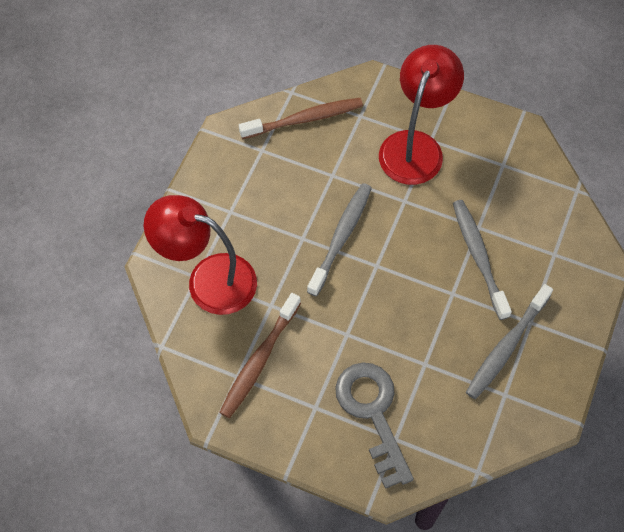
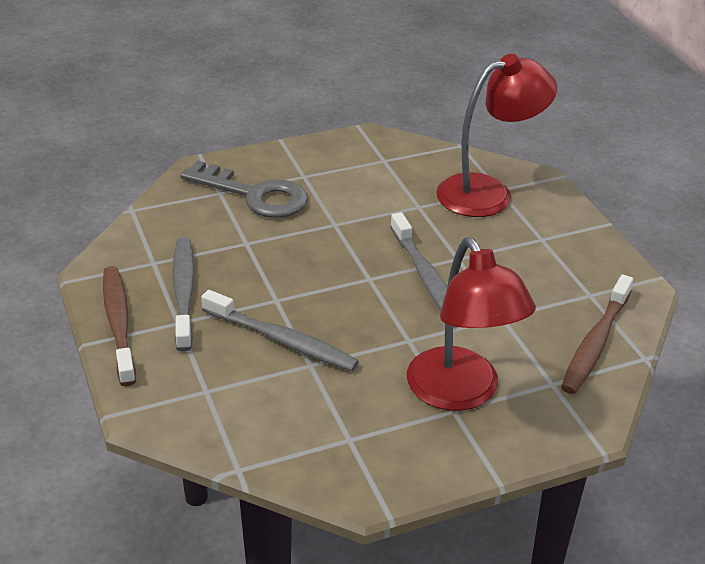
camera: 135 degrees right, 25 degrees down
(259, 360) = (380, 175): brown toothbrush -> brown toothbrush (118, 324)

